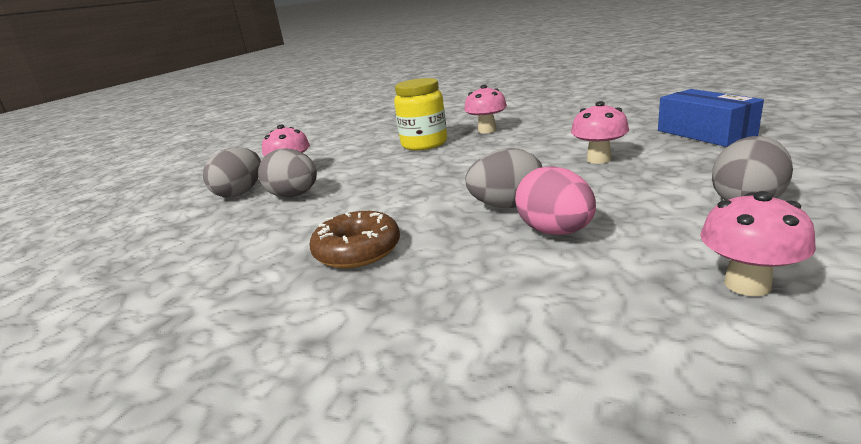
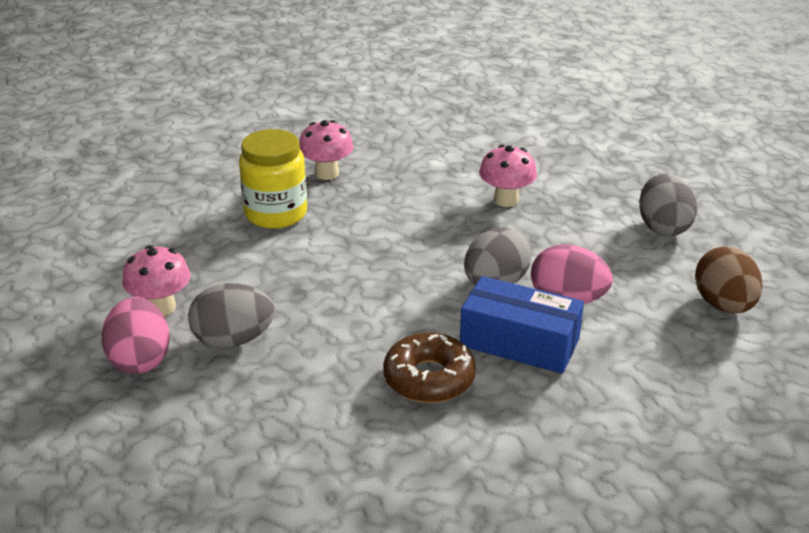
camera: 45 degrees left, 10 degrees up
(240, 193) = (140, 360): grey egg -> pink egg
(705, 133) = (561, 143): blue box -> blue box (519, 342)
(747, 284) = (723, 305): pink mushroom -> brown egg

